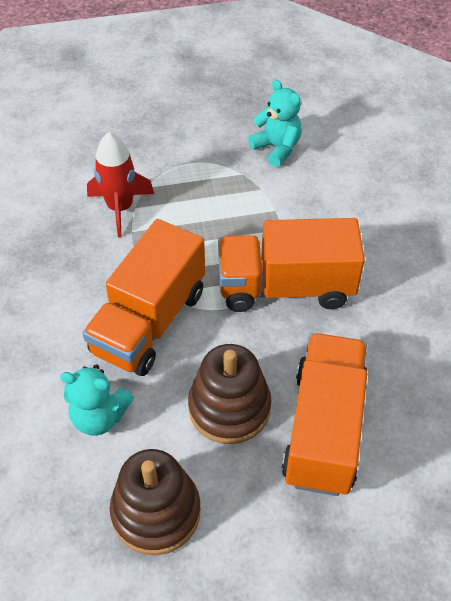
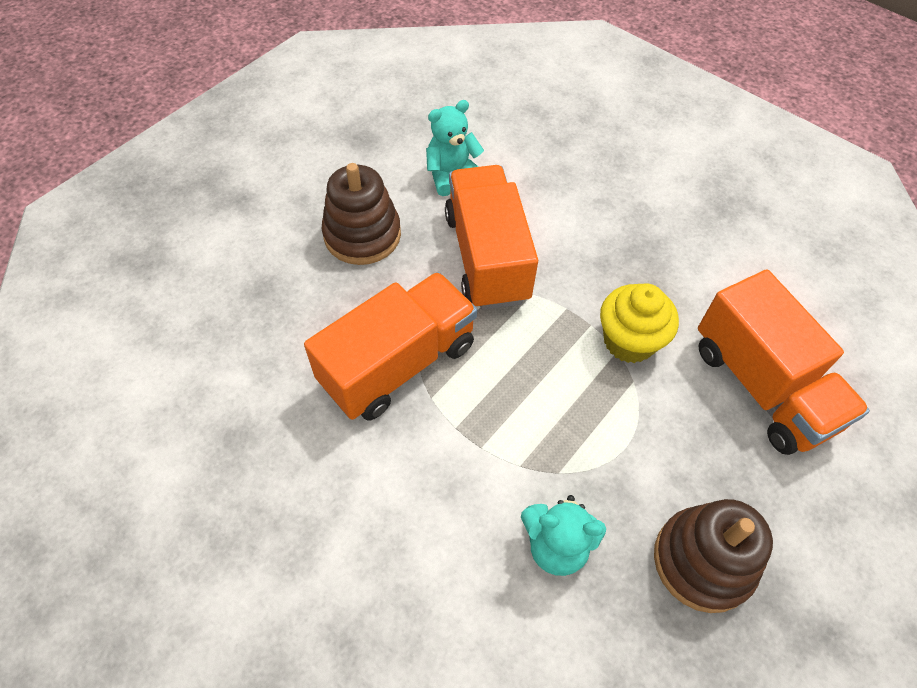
camera: 140 degrees right, 5 degrees up
(120, 208) = (629, 341): red rocket -> yellow cupcake
(156, 512) = (357, 149): brown stacking toy -> brown stacking toy (703, 561)
(324, 429) = (275, 263): orange truck -> orange truck (762, 386)

